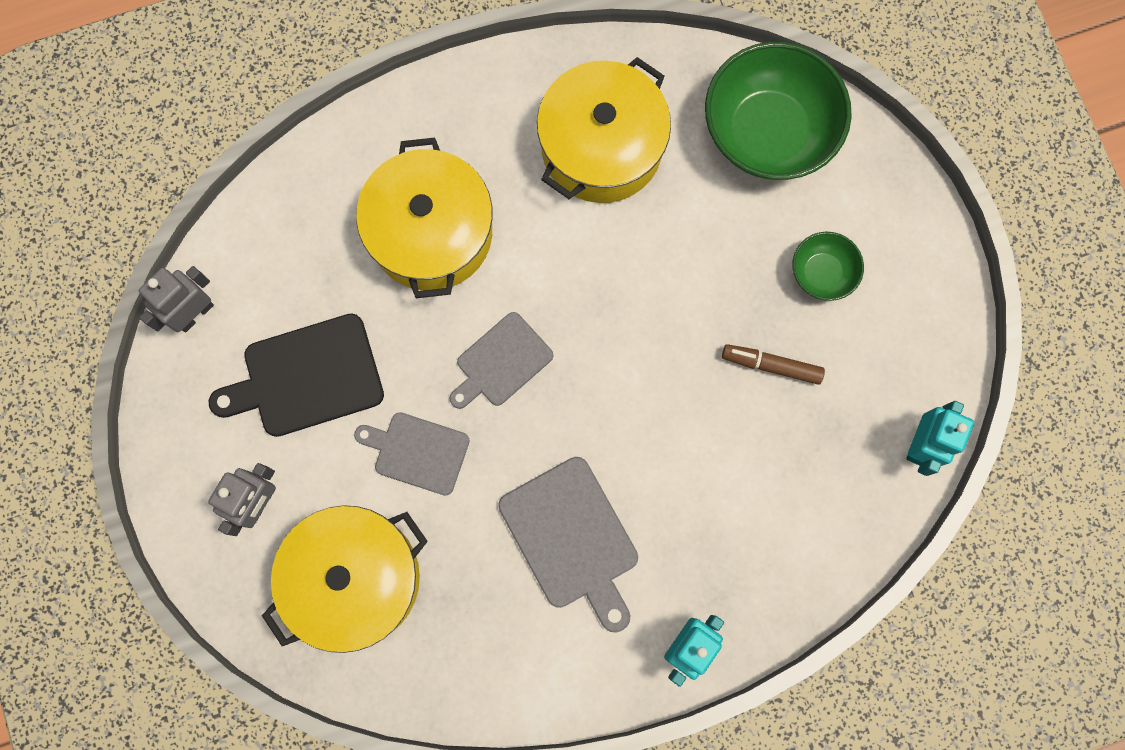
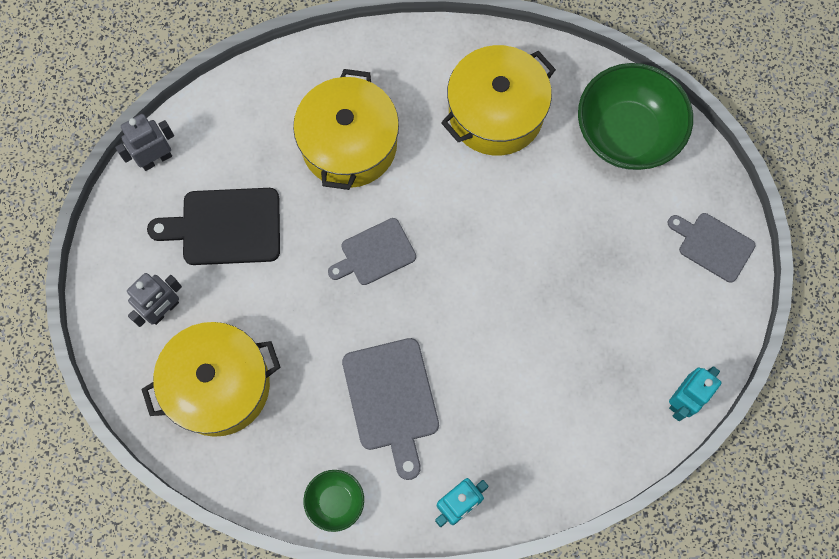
camera: 15 degrees right, 5 degrees down
(417, 452) = (292, 303): grey cutting board -> grey cutting board (713, 245)
(771, 365) = (582, 309): brown marker -> none
(821, 273) = (640, 249): green bowl -> green bowl (335, 502)

